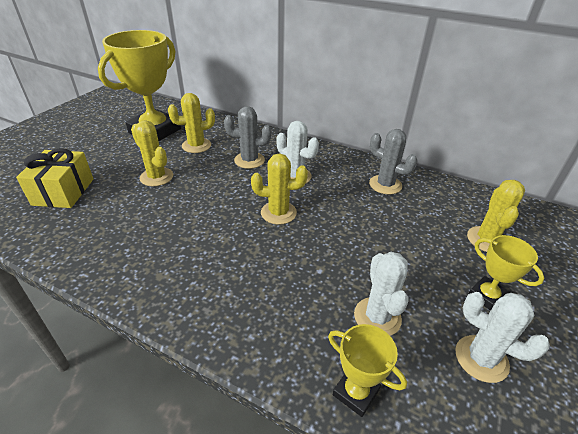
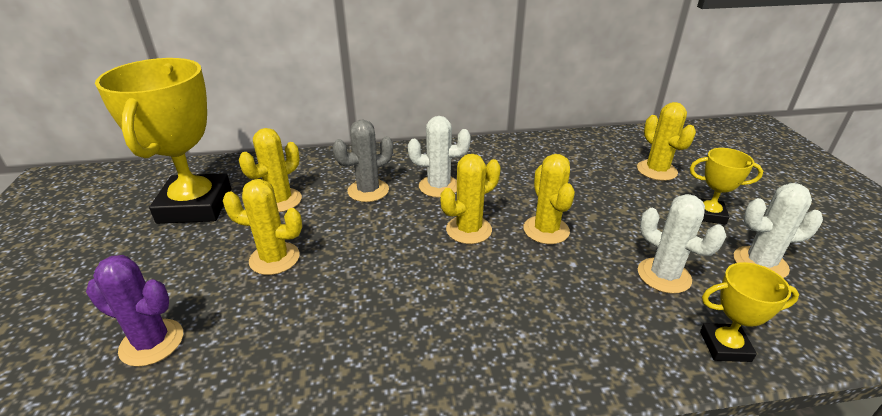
camera: 35 degrees left, 5 degrees down
(63, 192) = (152, 342): yellow gift -> purple cactus
(330, 239) = (546, 230): none -> yellow cactus
(385, 185) = (530, 159): grey cactus -> none

